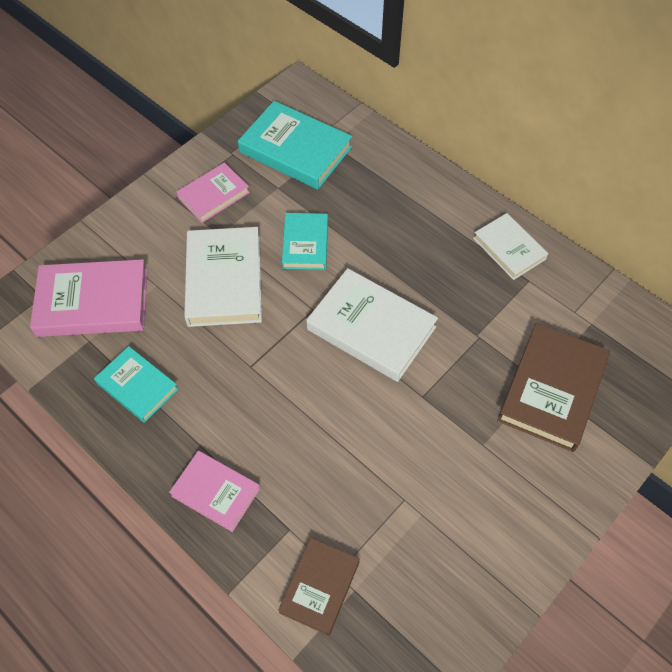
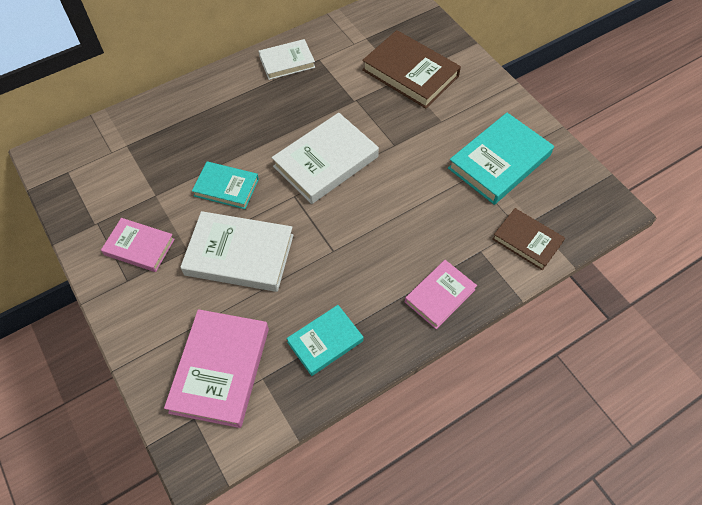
camera: 75 degrees left, 0 degrees up
(214, 195) = (139, 247): pink book -> pink book turned 45 degrees counterclockwise
(295, 149) = (118, 173): turquoise book -> turquoise book (499, 162)

